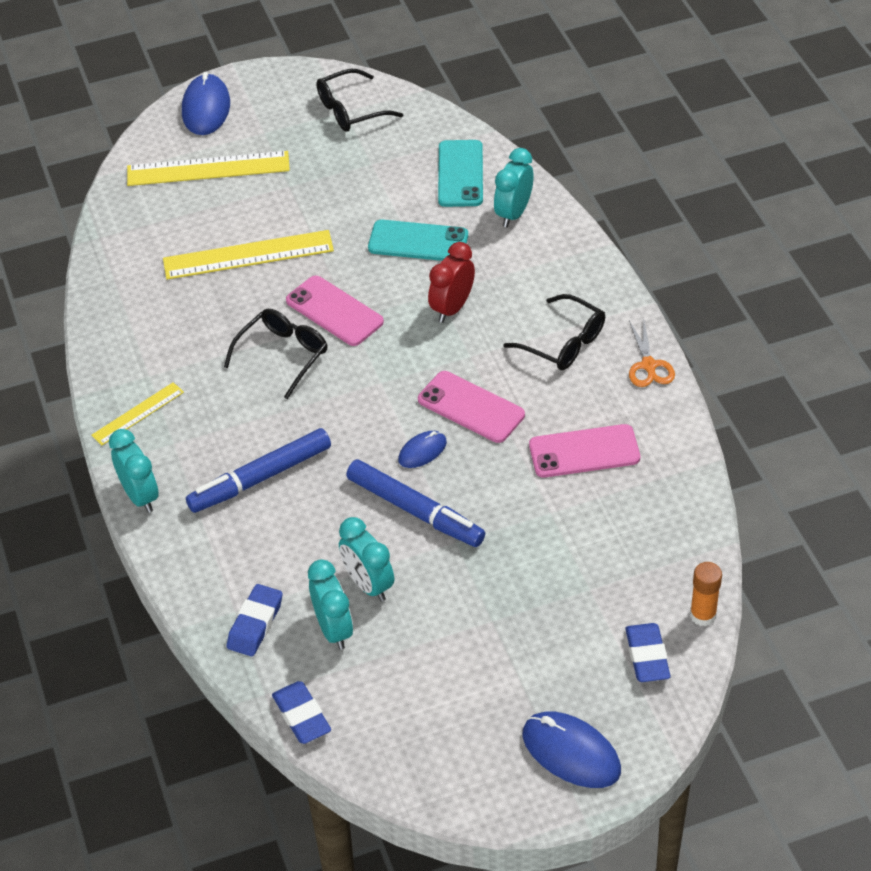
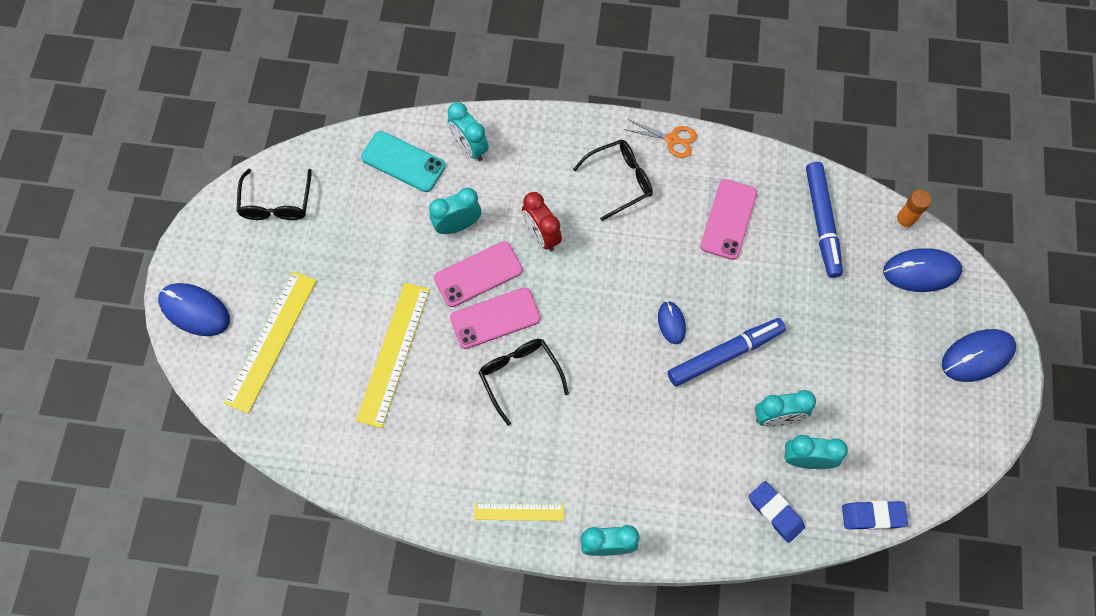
camera: 65 degrees left, 20 degrees up
(138, 413) = (519, 512): yellow ruler -> yellow ruler turned 75 degrees counterclockwise
(261, 478) = (637, 447): blue marker -> blue marker (822, 222)
(418, 242) = (457, 225): turquoise phone -> turquoise clock
(471, 407) = (647, 271): pink phone -> pink phone (478, 274)
(647, 656) = (921, 271): blue eraser -> blue mouse

